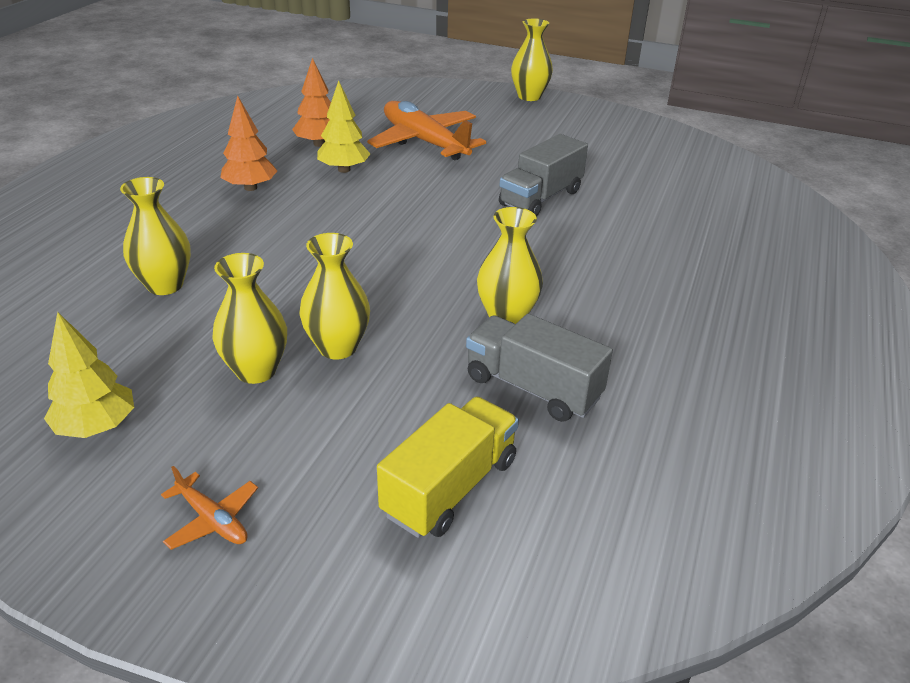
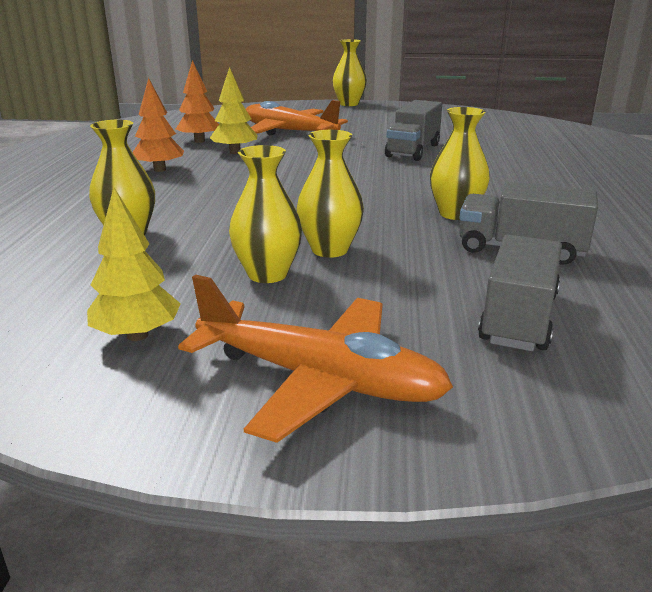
camera: 15 degrees left, 10 degrees down
(212, 520) = (319, 380): orange plane -> orange plane, size x2.24
(450, 487) = (518, 318): yellow truck -> grey truck

